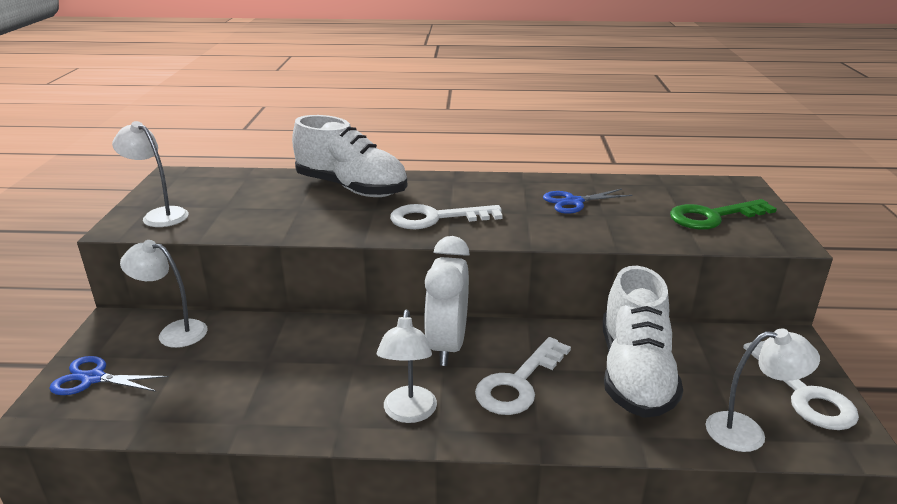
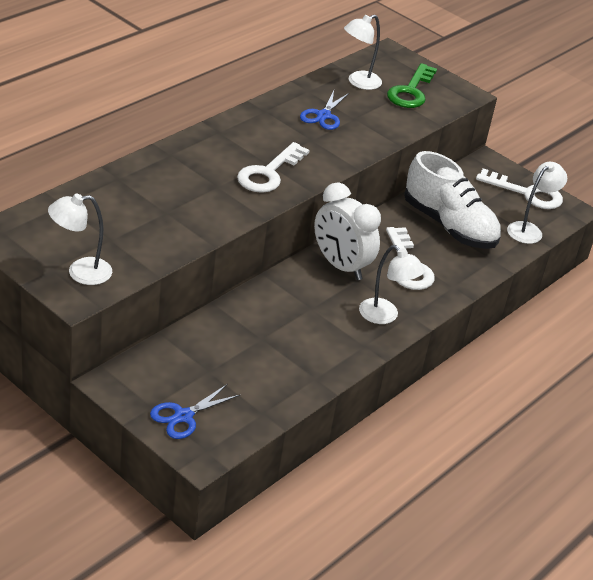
camera: 55 degrees left, 10 degrees up
(174, 332) = (168, 360): white lamp -> white lamp (358, 82)
(351, 188) = (165, 174): white shoe -> none

